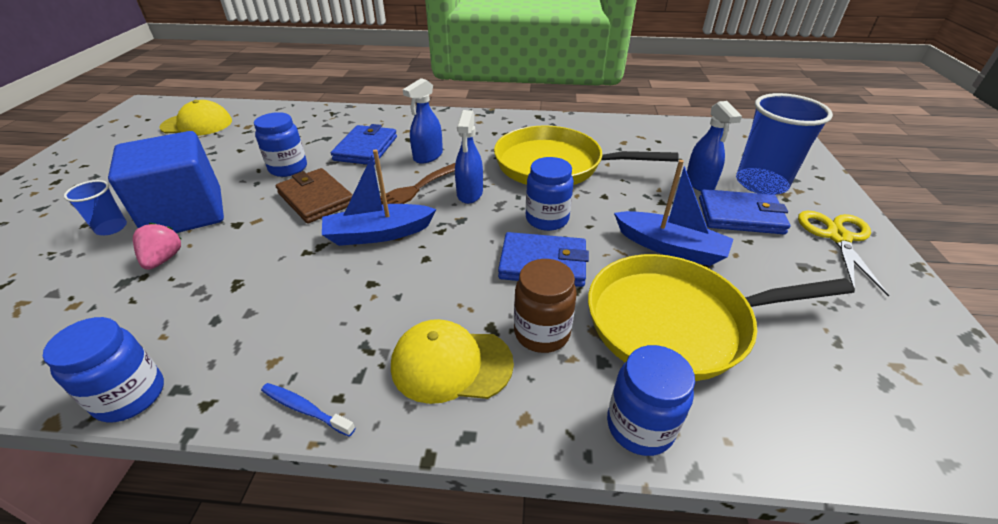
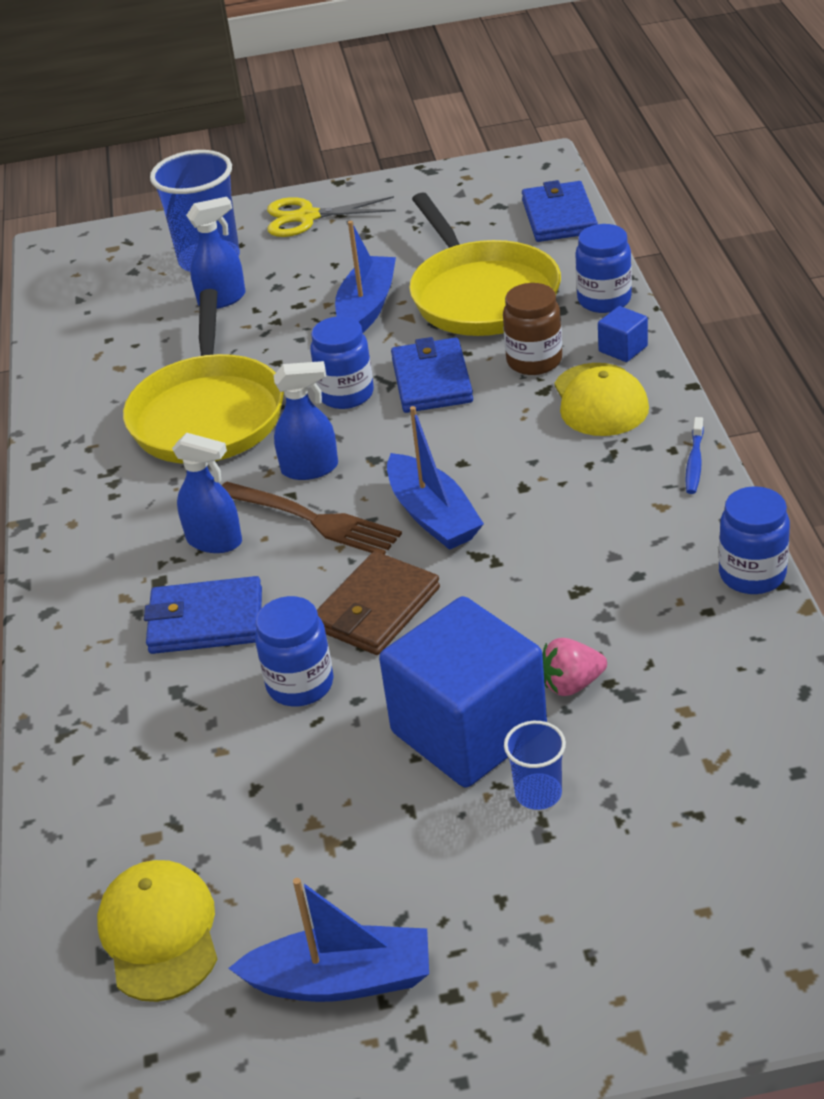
camera: 100 degrees left, 0 degrees up
(109, 158) = (342, 979): none -> blue boat
(531, 412) = (623, 349): none -> blue cube
(740, 216) = (287, 270): blue wallet -> blue wallet (559, 216)

